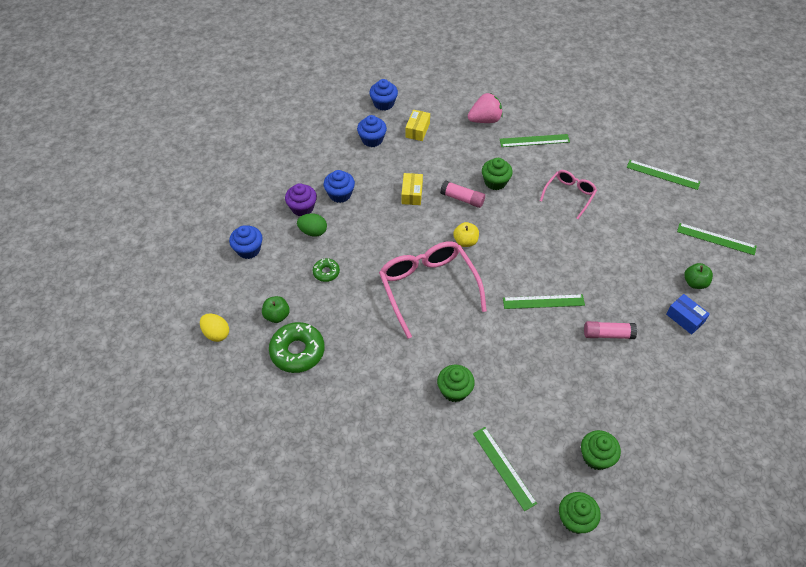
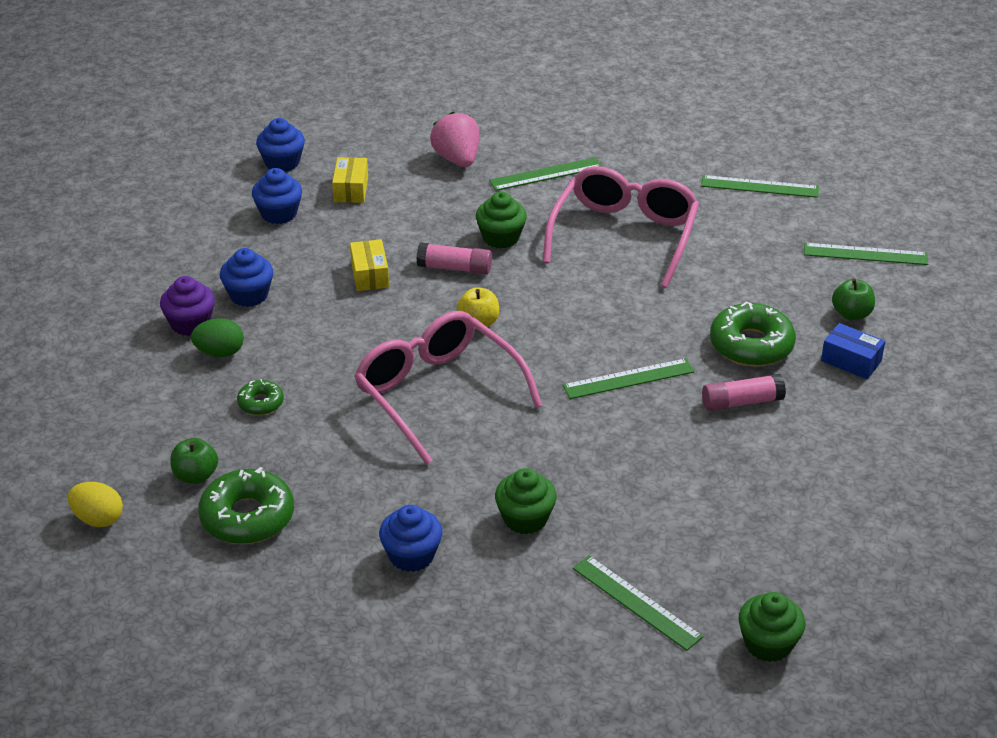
camera: 15 degrees left, 15 degrees down
(248, 249) = (116, 395): blue cupcake -> blue cupcake (411, 555)
(485, 120) = (457, 159): pink strawberry -> pink strawberry turned 75 degrees counterclockwise
(569, 195) = (624, 235): pink glasses -> pink glasses, size x1.80
(596, 457) = (774, 559): green cupcake -> none
(625, 293) = (751, 345): none -> green donut

